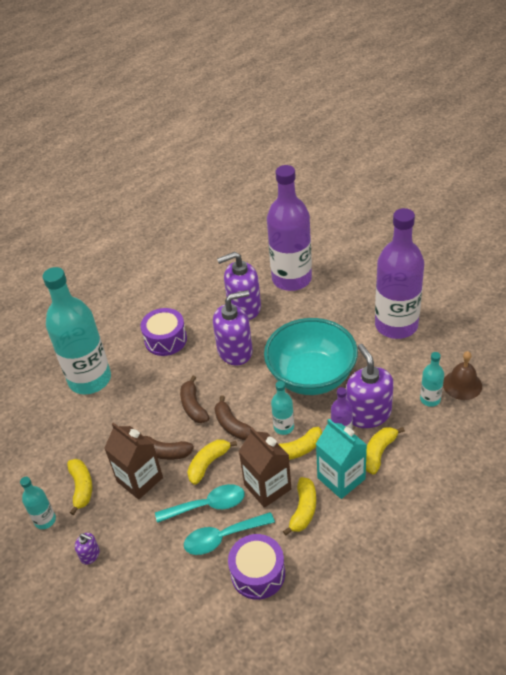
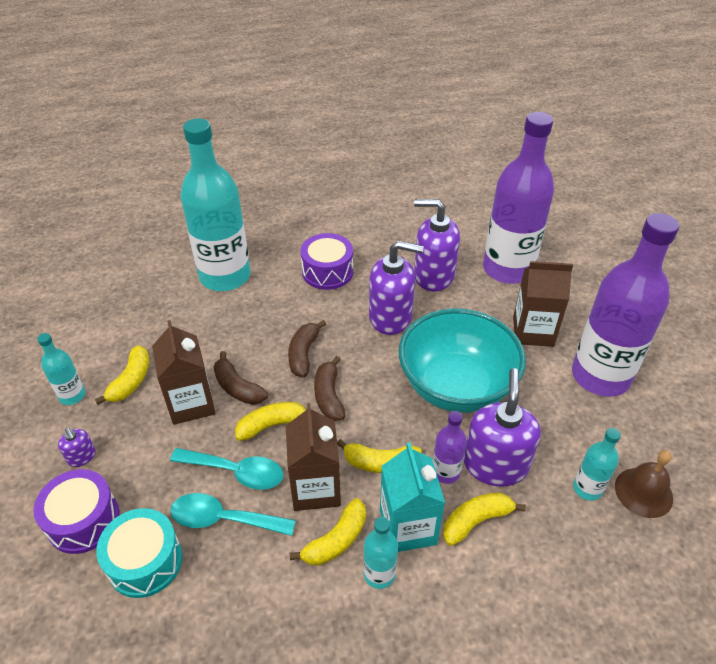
camera: 25 degrees right, 0 degrees up
(191, 590) = (145, 561): none -> turquoise drum
(258, 573) = (229, 588): purple drum -> purple drum (83, 520)
(284, 427) = (383, 428): turquoise bottle -> turquoise bottle (379, 574)
(336, 315) = (533, 331): none -> brown carton

